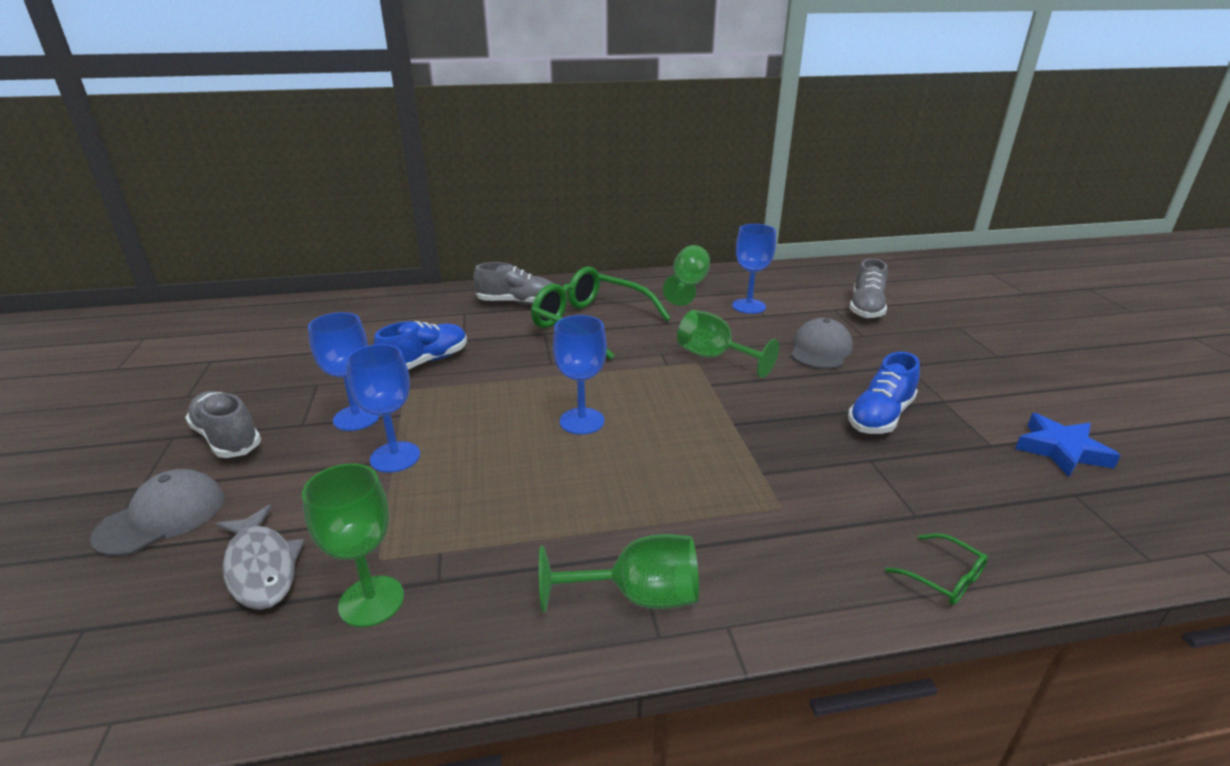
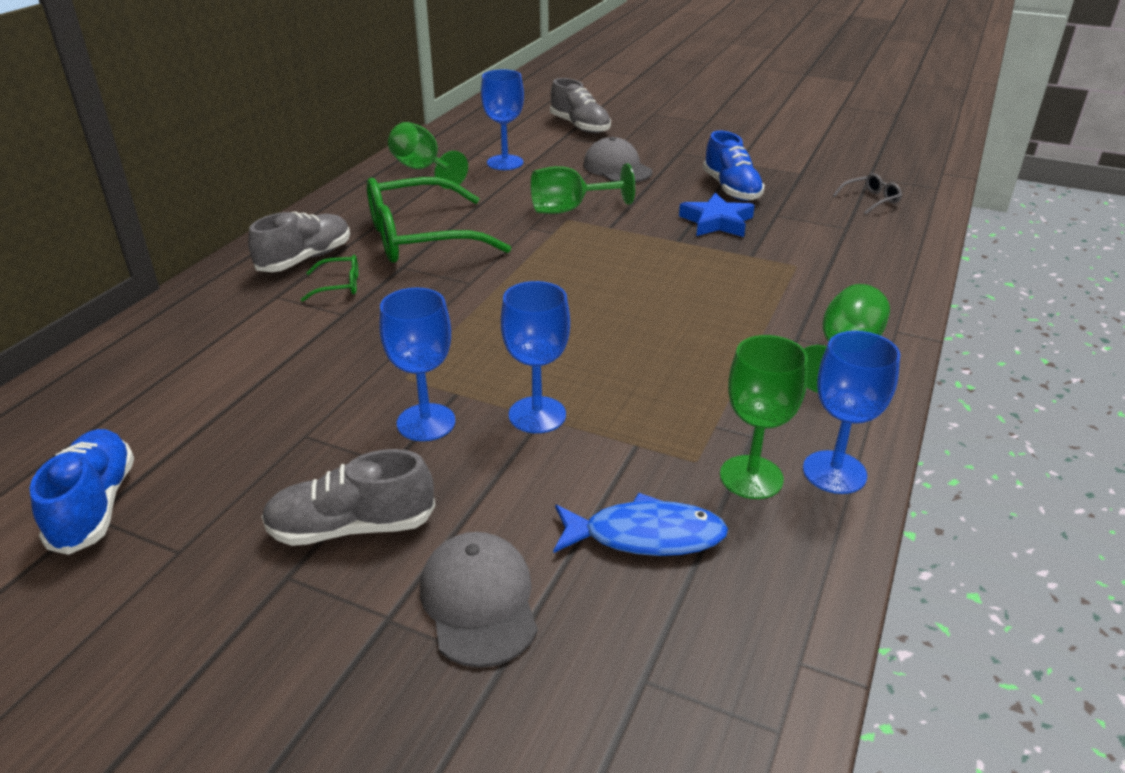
camera: 55 degrees left, 5 degrees up
(261, 567) = (645, 536): grey fish -> blue fish
(425, 362) = (360, 350): blue shoe -> blue shoe (95, 506)
(582, 421) = (594, 300): blue goblet -> blue goblet (834, 472)
(944, 578) = (908, 246): green glasses -> green glasses (339, 285)
(1014, 513) = (870, 200): none -> grey glasses
(1061, 450) = (827, 159): blue star -> blue star (716, 222)

